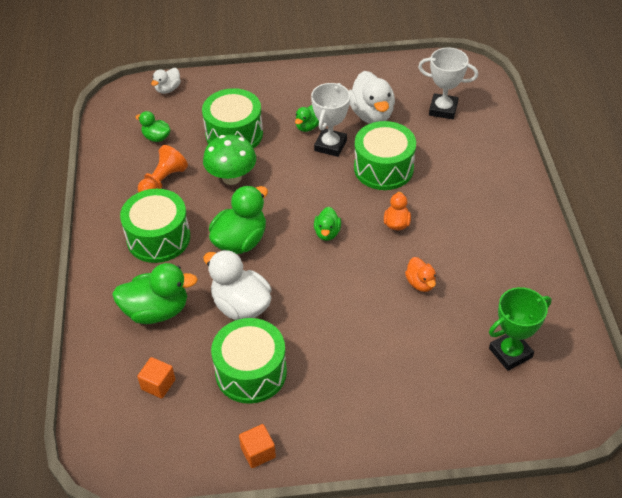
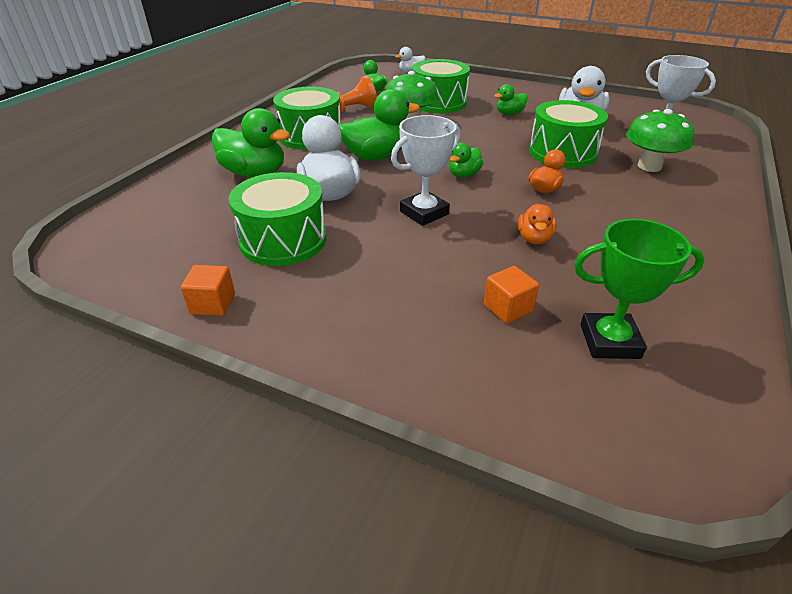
camera: 30 degrees right, 10 degrees down
(158, 384) = (193, 217): orange cube -> orange cube (508, 308)
(330, 145) = (520, 128): white trophy -> white trophy (424, 213)
(454, 159) = (649, 166): none -> green mushroom

